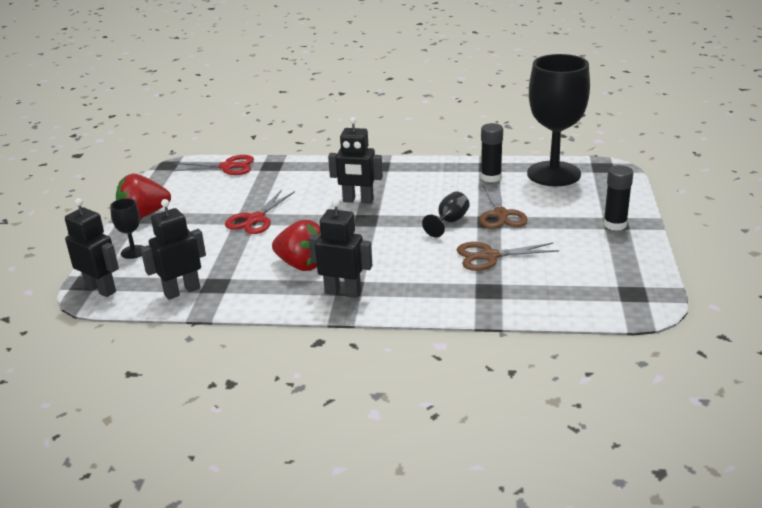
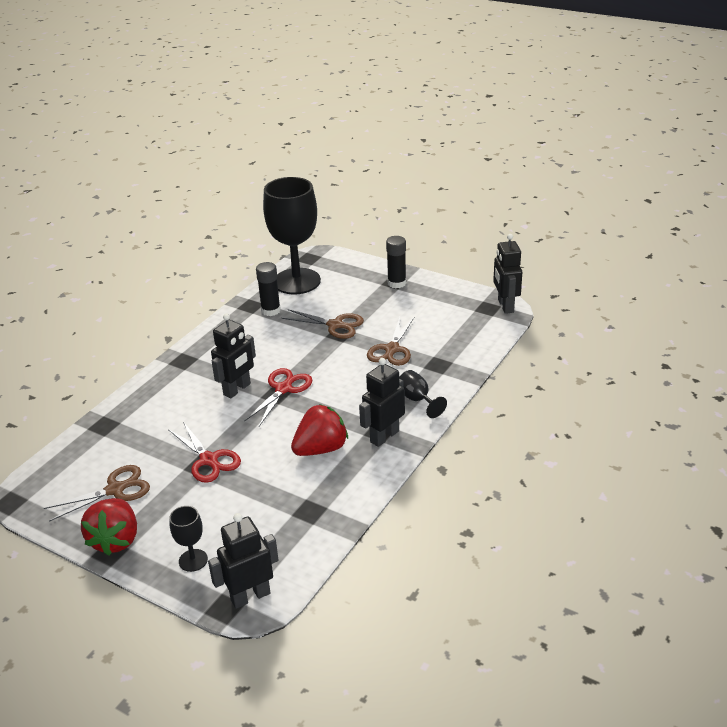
camera: 65 degrees left, 5 degrees up
(182, 291) = (303, 535): black robot -> black robot (505, 306)
(199, 195) = (115, 490): none -> brown scissors
(227, 167) = (70, 456): red scissors -> red scissors (283, 389)
(449, 222) = (323, 352): black goblet -> black goblet (417, 400)

